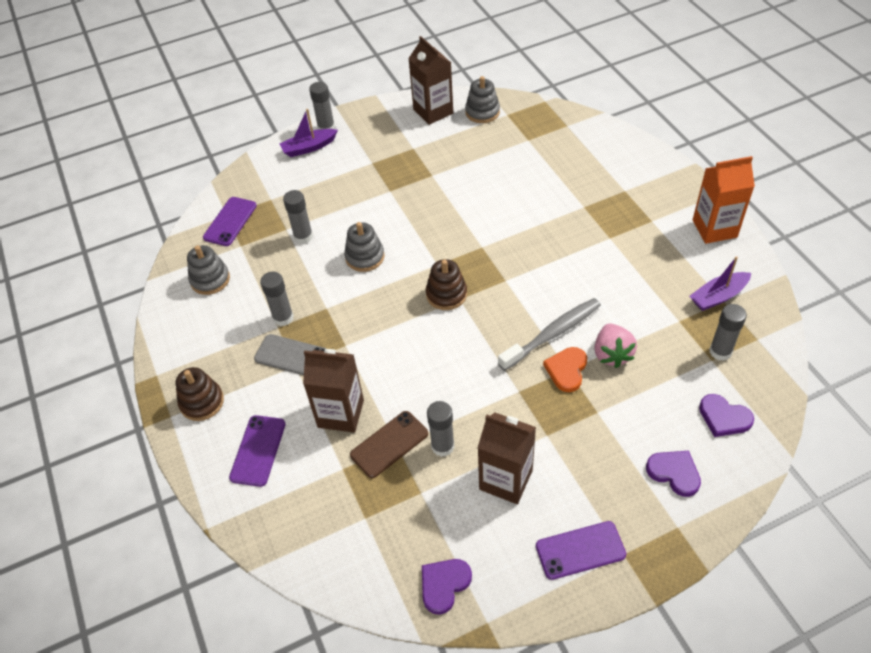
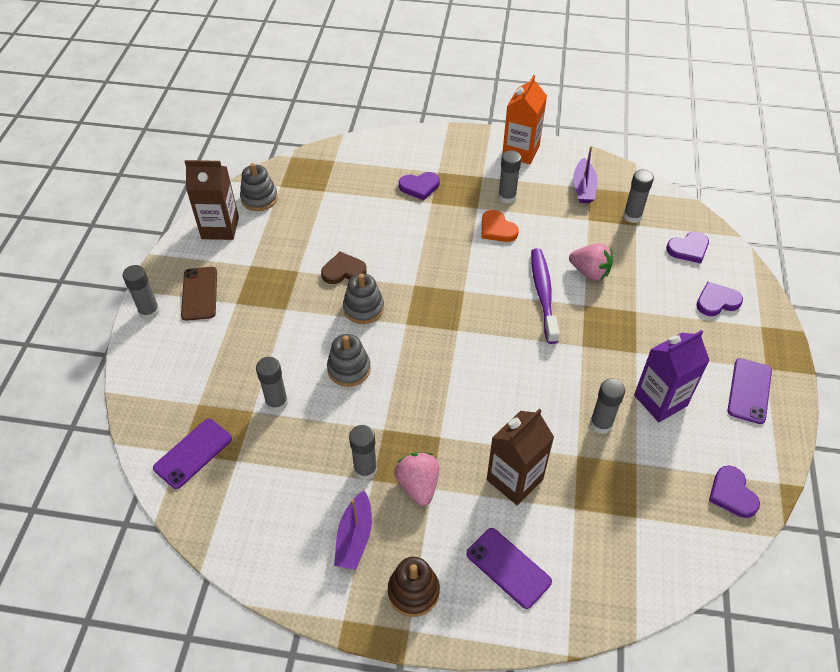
camera: 60 degrees left, 0 degrees up
(210, 279) = (257, 509): grey stacking toy -> grey stacking toy (363, 308)
(230, 221) = (193, 453): purple phone -> purple phone turned 75 degrees clockwise
(292, 356) = (418, 485): grey phone -> pink strawberry
(309, 147) = (161, 338): purple boat -> purple boat (354, 537)
(389, 444) = (573, 460): brown phone -> brown phone (199, 293)
(446, 294) = (445, 336): brown stacking toy -> none
(456, 198) = (343, 270): none -> brown heart
(506, 480) = (660, 400): brown carton -> purple carton
(552, 334) = (543, 294): grey toothbrush -> purple toothbrush
(567, 370) = (584, 306): orange heart -> orange heart (497, 229)
(594, 189) = (419, 186): none -> purple heart
(644, 250) = (507, 197): none -> grey glue stick

